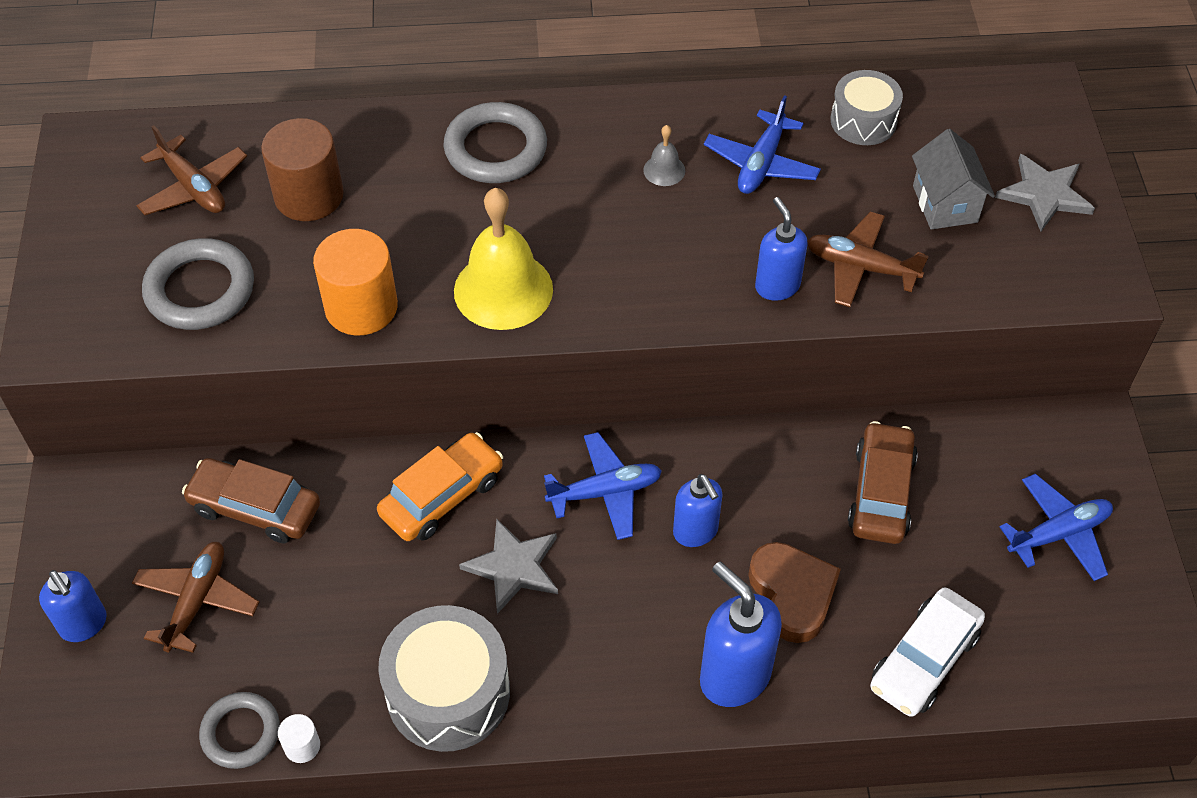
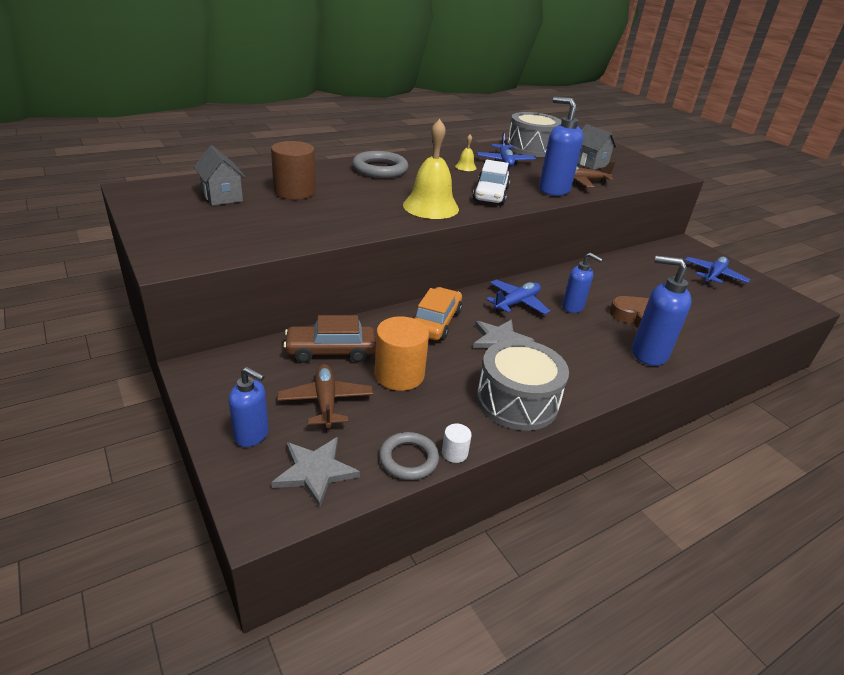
camera: 30 degrees left, 20 degrees down
(194, 188) = (222, 196): brown plane -> grey house
(200, 290) = (258, 228): grey ring -> none
(361, 307) = (361, 221): orange cylinder -> orange cylinder (399, 375)
(664, 170) = (465, 167): grey bell -> yellow bell
(777, 286) = (553, 190): blue soap dispenser -> blue soap dispenser, size x1.56
(863, 121) = (531, 148): grey drum -> grey drum, size x1.60
(881, 492) = (634, 278): brown car -> none
(924, 660) = (717, 326): white car -> white car (490, 194)
(1044, 194) = (621, 157): grey star -> grey star (315, 471)

